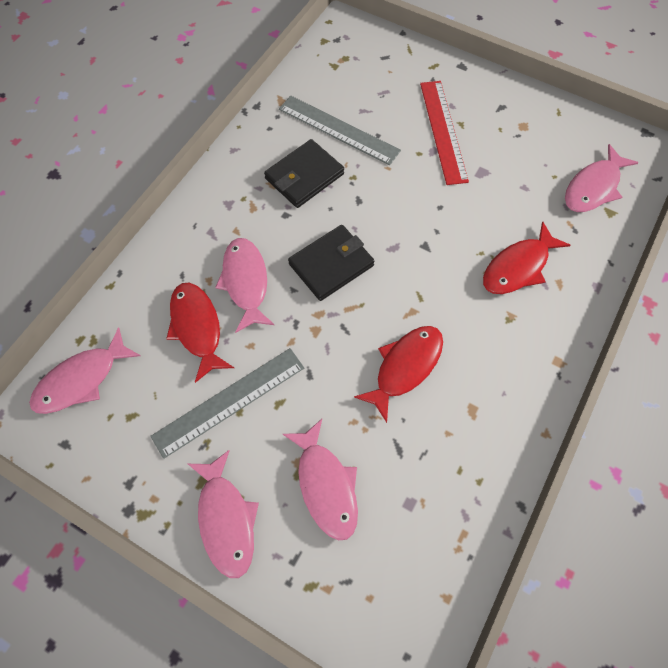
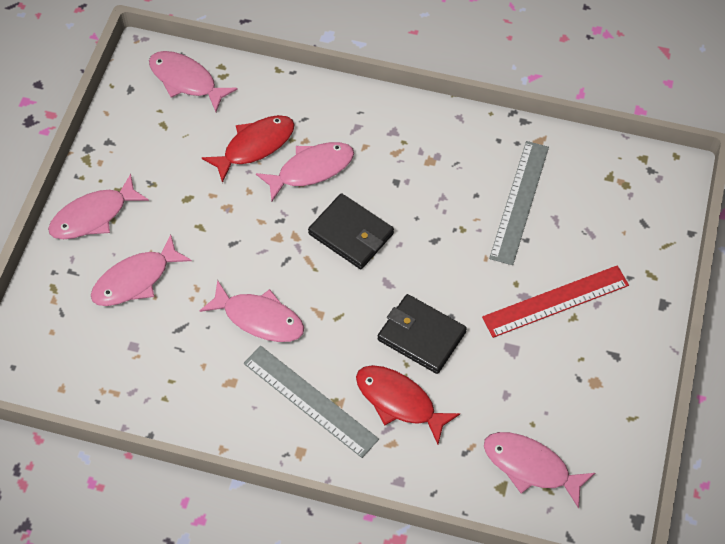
camera: 75 degrees right, 5 degrees down
(229, 401) = (192, 190): grey ruler -> grey ruler (310, 401)
(304, 176) = (447, 186): black wallet -> black wallet (421, 336)
(405, 367) = (259, 318): red fish -> pink fish

